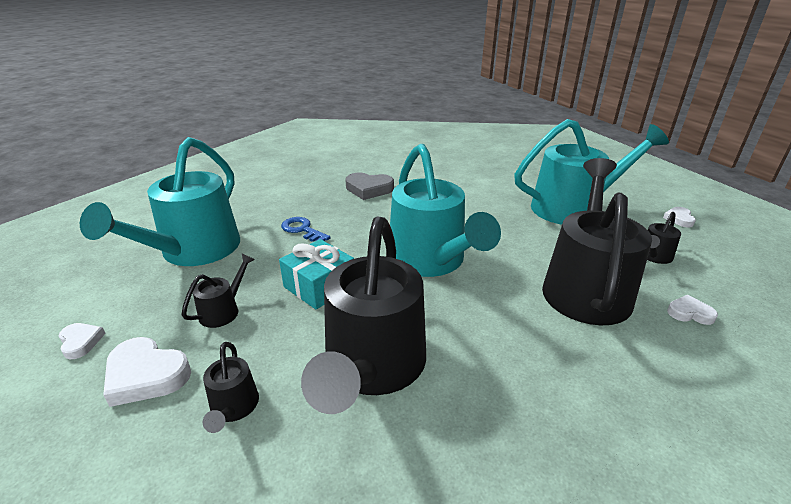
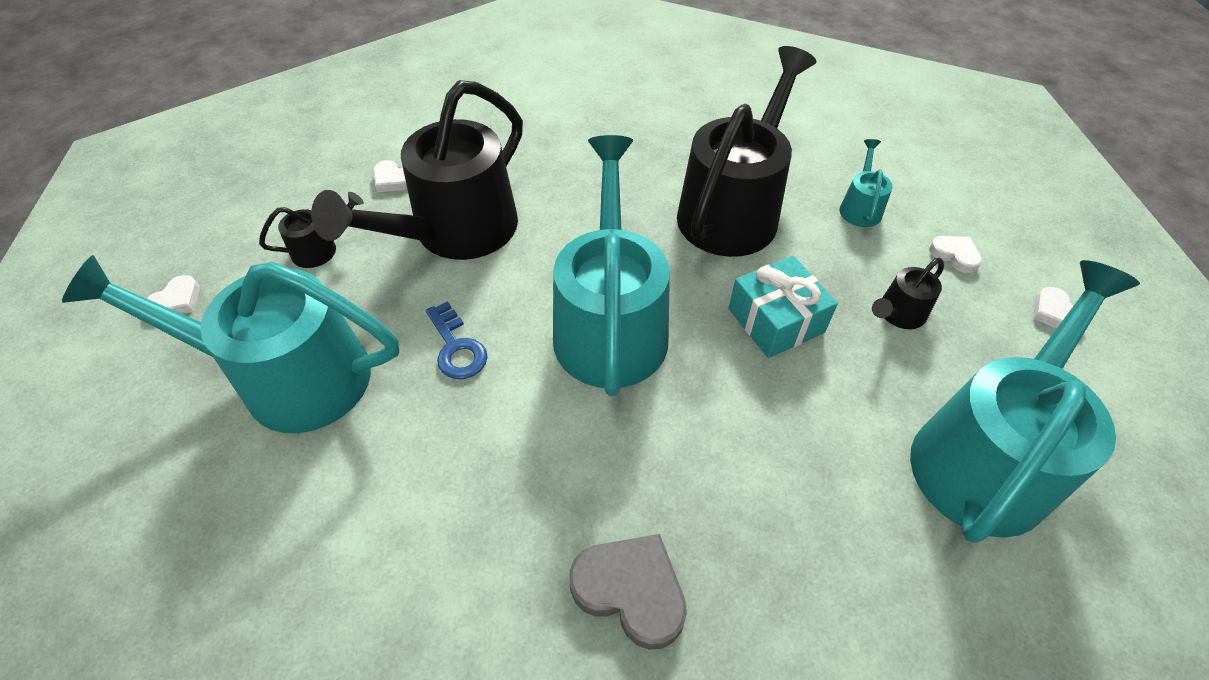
camera: 160 degrees left, 20 degrees up
(146, 375) = (955, 255): white heart -> white heart, size x0.57
(233, 408) = (860, 207): black watering can -> turquoise watering can
(302, 230) = (797, 463): blue key -> blue key (456, 347)

